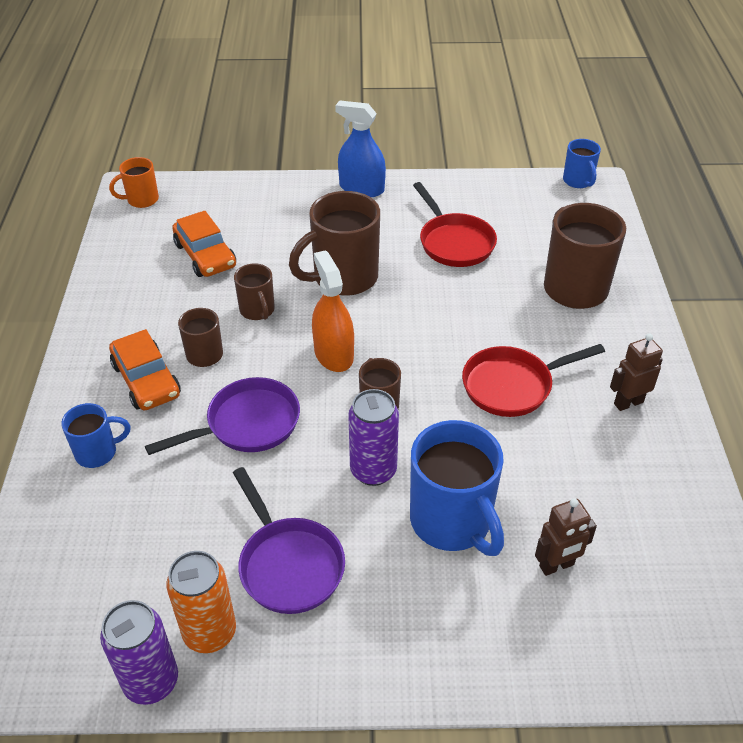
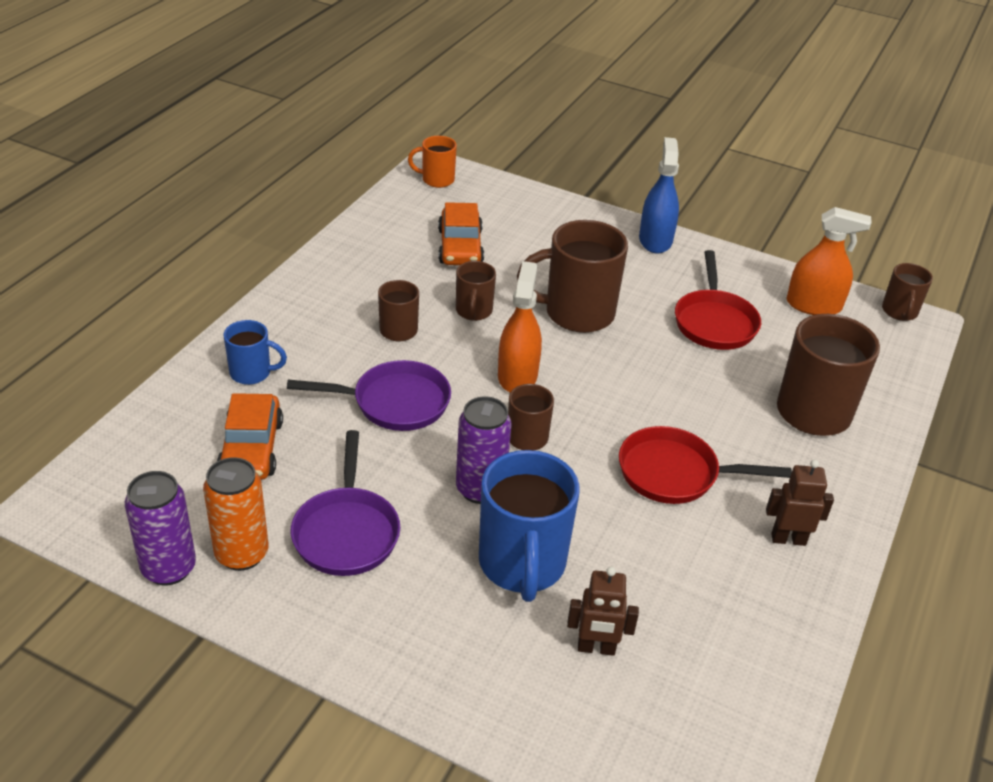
camera: 25 degrees right, 5 degrees down
(146, 380) = (333, 331): orange car -> orange car (252, 448)
(361, 188) = (655, 240): blue spray bottle -> blue spray bottle turned 45 degrees clockwise
(516, 199) = (813, 305): none -> orange spray bottle
(578, 181) = (899, 312): blue mug -> brown mug

